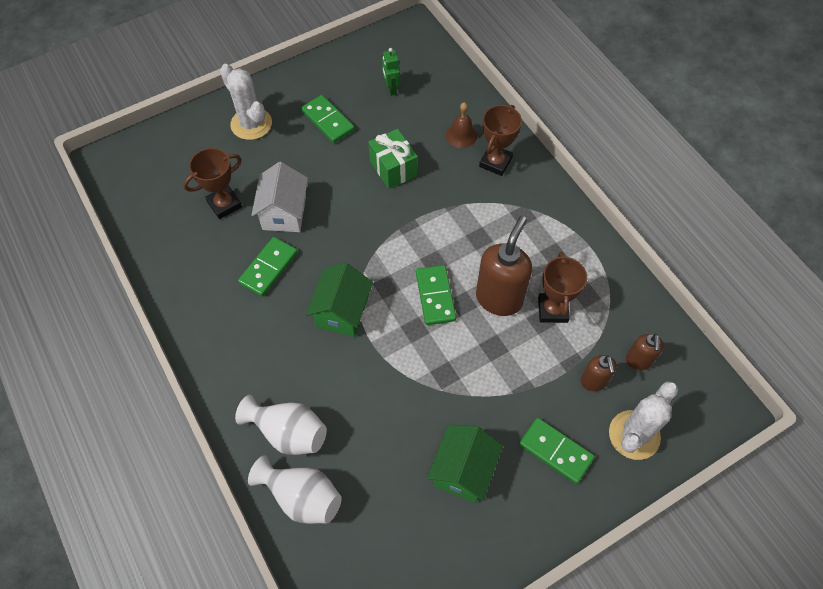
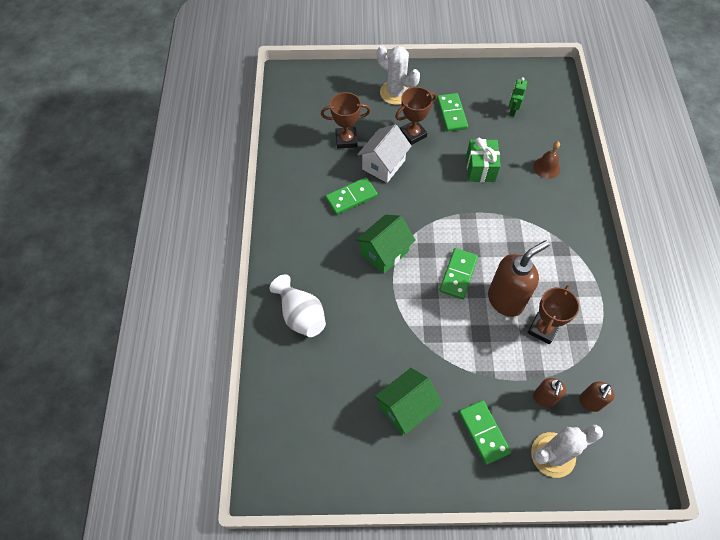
camera: 30 degrees right, 0 degrees up
(251, 124) = (396, 93): white cactus -> white cactus turned 45 degrees counterclockwise
(301, 497) = (285, 363): white vase -> none
(495, 162) = (562, 199): brown trophy -> brown trophy (412, 134)

